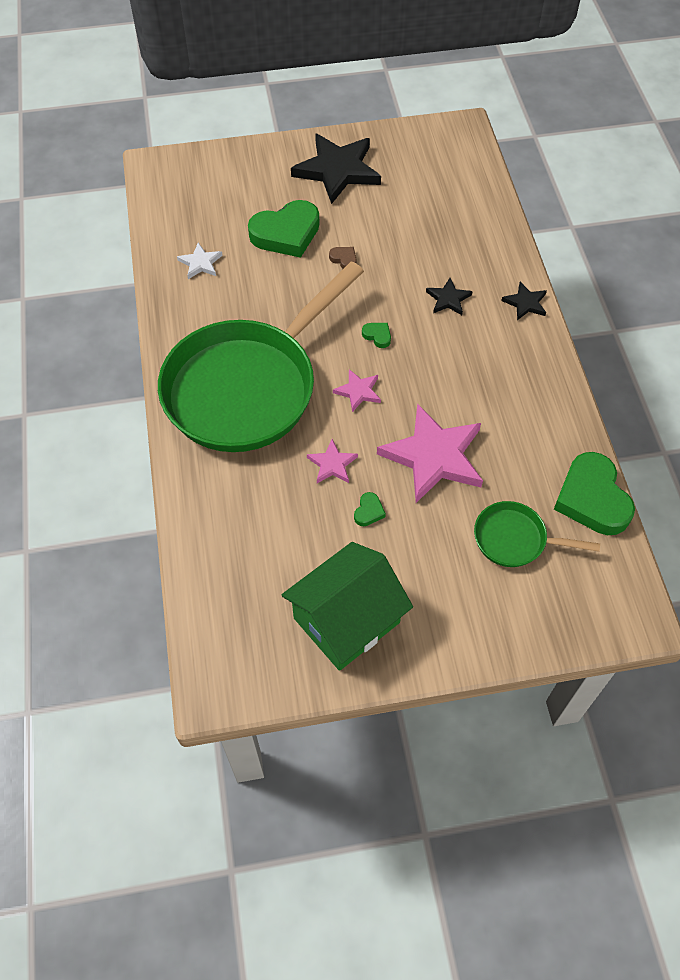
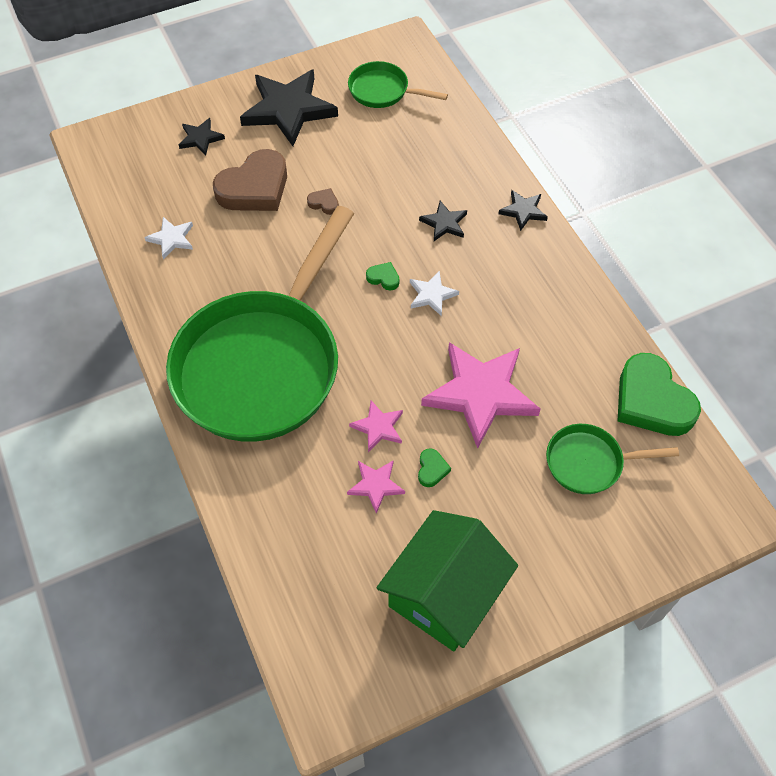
camera: 15 degrees left, 0 degrees up
(252, 181) = (200, 138): none -> black star
(286, 233) = (254, 188): green heart -> brown heart
(358, 391) = (382, 342): pink star -> pink star (375, 485)
(416, 360) = (432, 295): none -> white star
(428, 170) = (383, 91): none -> green pan

